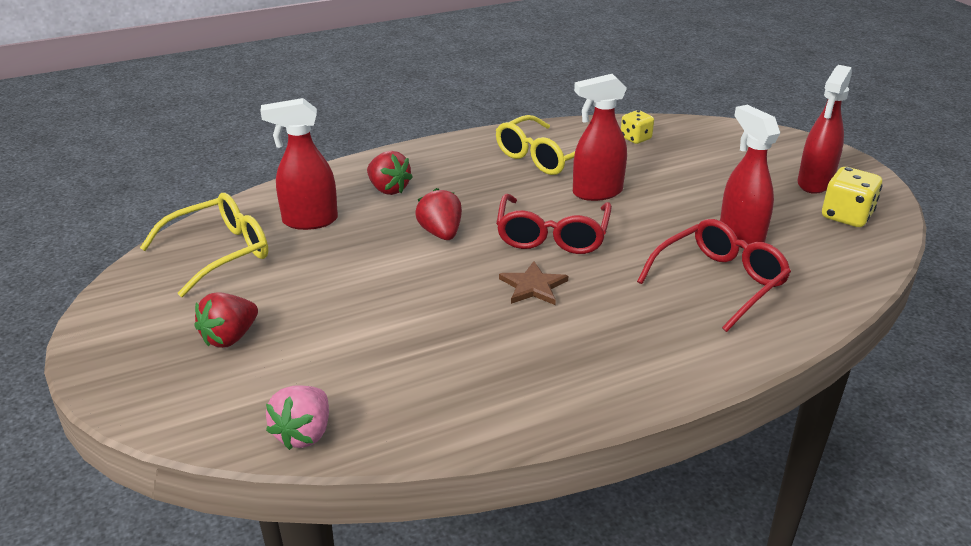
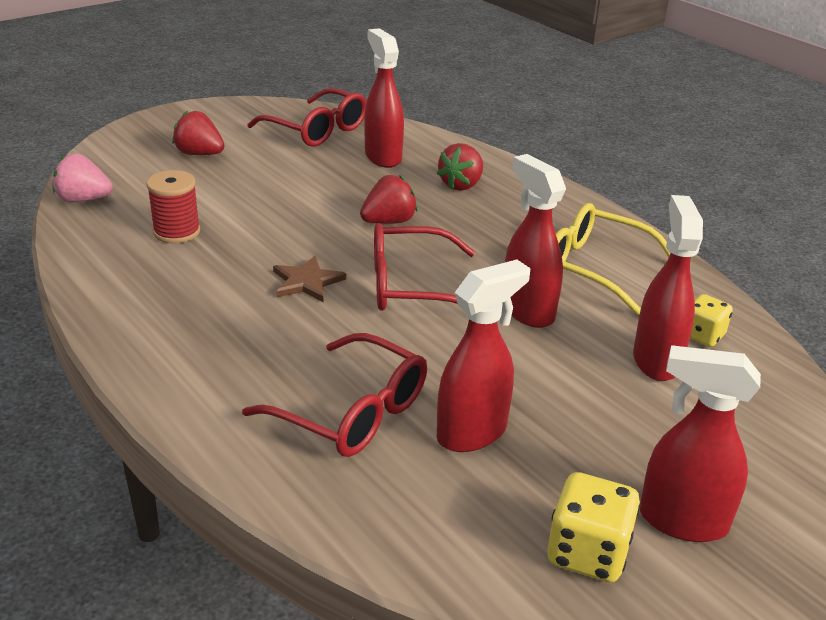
camera: 75 degrees right, 0 degrees up
(219, 252) = (317, 130): yellow glasses -> red glasses
(413, 360) = (177, 232): none -> red spool
(662, 159) = (656, 360): none -> red spray bottle

